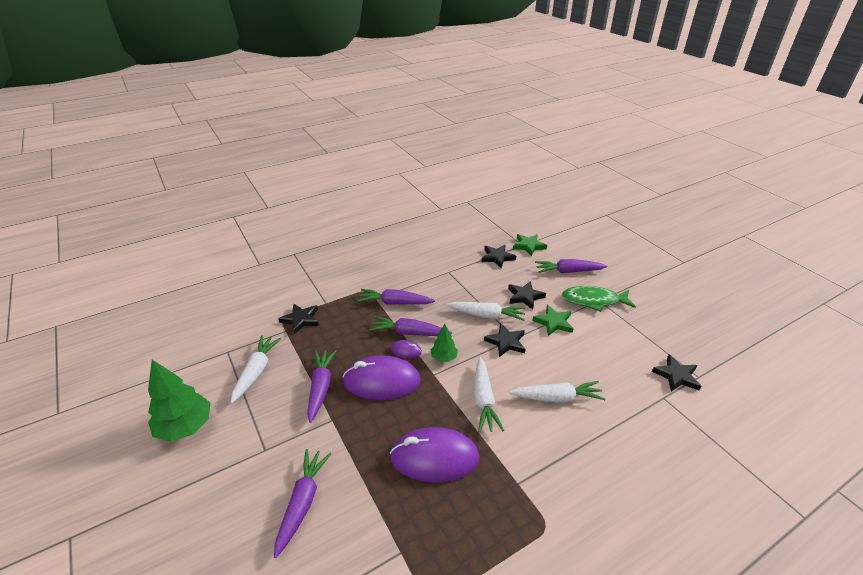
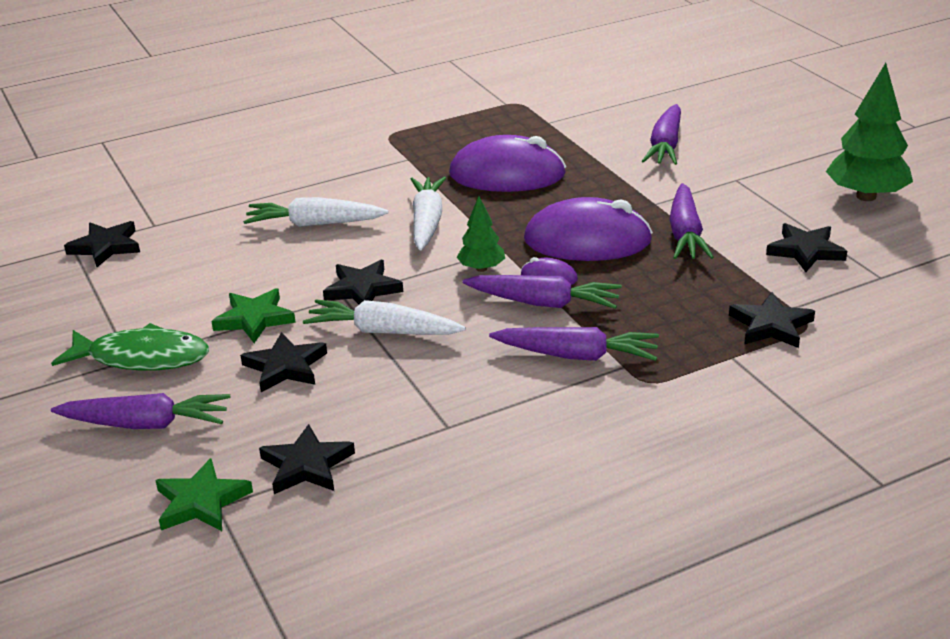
camera: 175 degrees left, 5 degrees down
(256, 372) = (805, 251): white carrot -> black star

